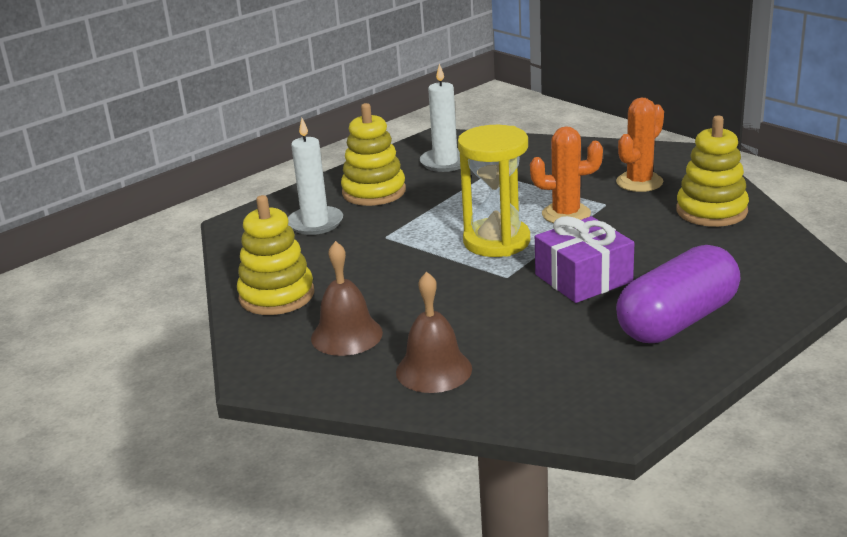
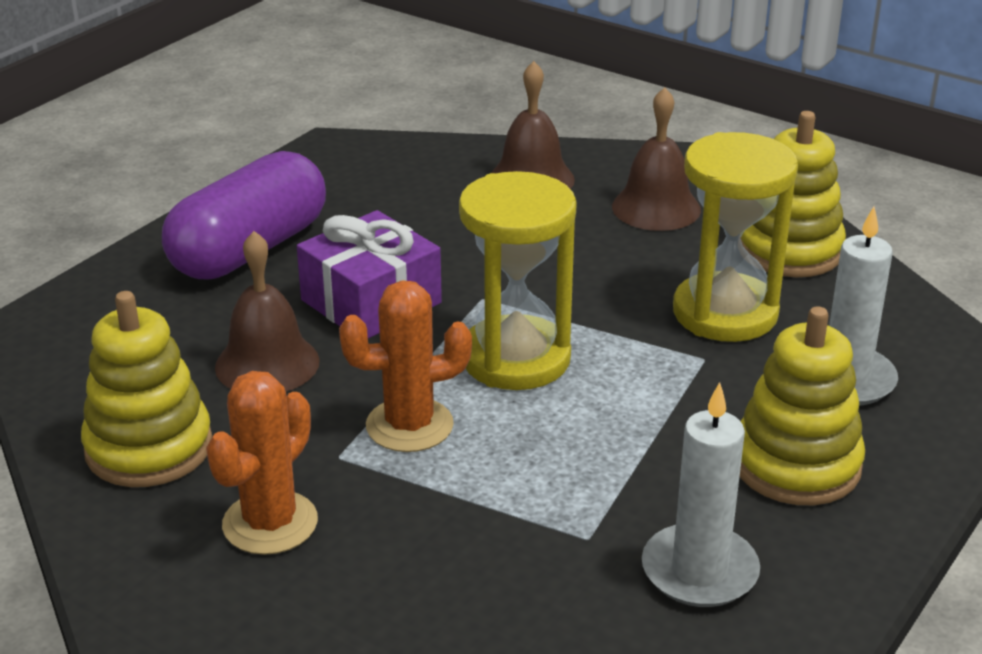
camera: 165 degrees right, 5 degrees up
(354, 259) = (725, 313): none -> yellow hourglass
(651, 246) = (267, 364): none -> brown bell

